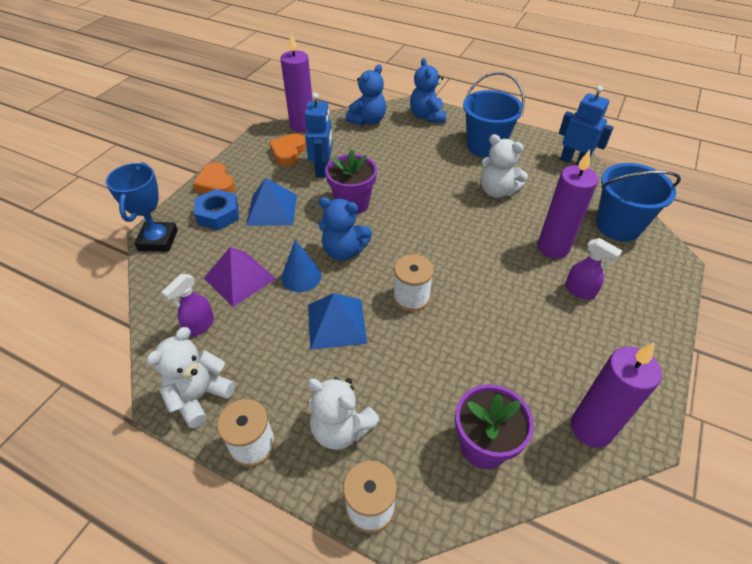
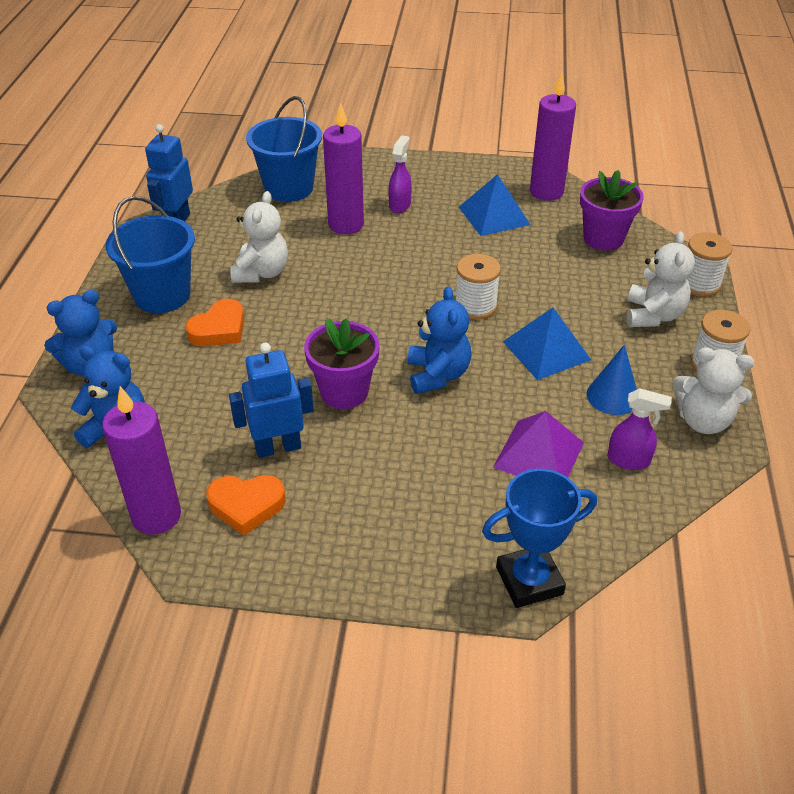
camera: 110 degrees left, 5 degrees down
(216, 184) = (369, 569): orange heart -> orange heart (219, 329)
(218, 214) = (438, 532): blue nut -> none
(272, 209) = (396, 472): blue pyramid -> blue pyramid (494, 215)
(301, 276) = (500, 399): blue cone -> blue cone (612, 396)

